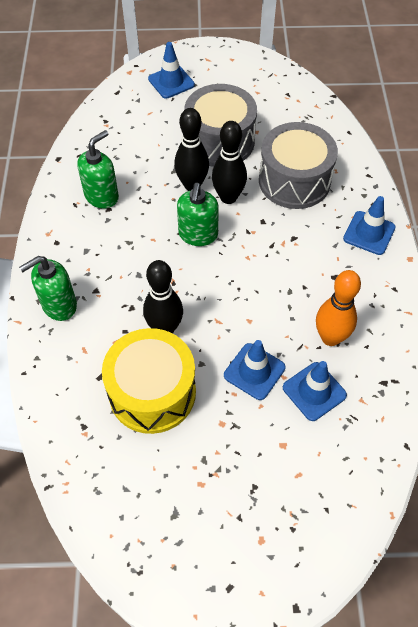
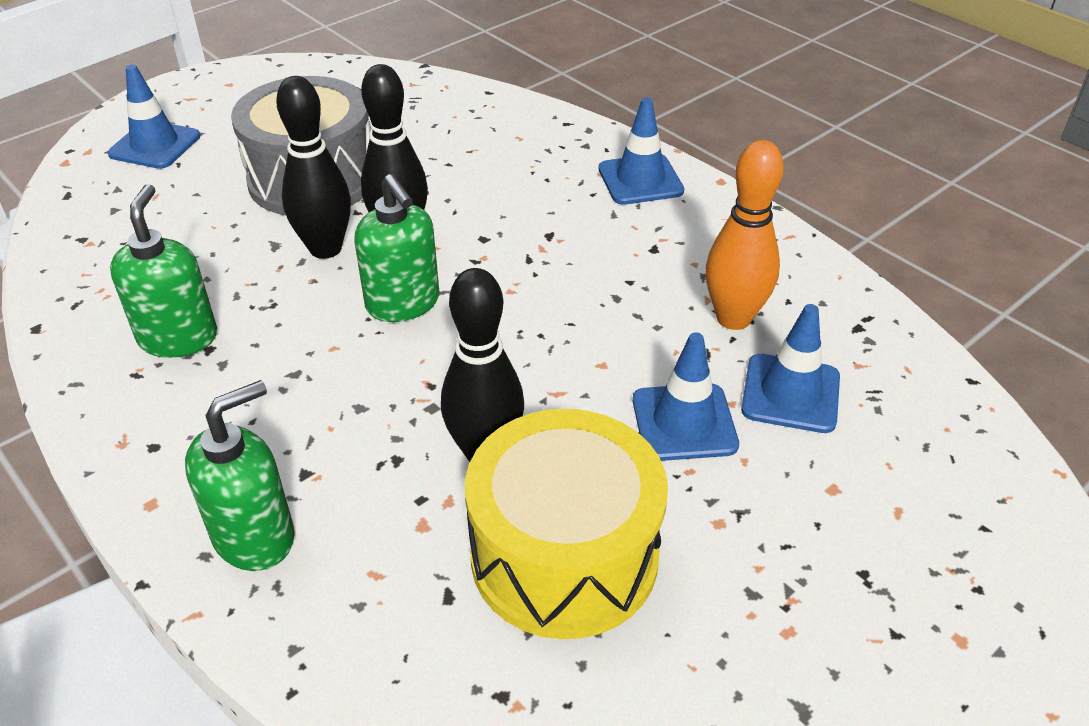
camera: 40 degrees left, 15 degrees down
(59, 305) = (255, 536): green soap dispenser -> green soap dispenser turned 150 degrees counterclockwise
(294, 181) = (475, 173): grey drum -> none

